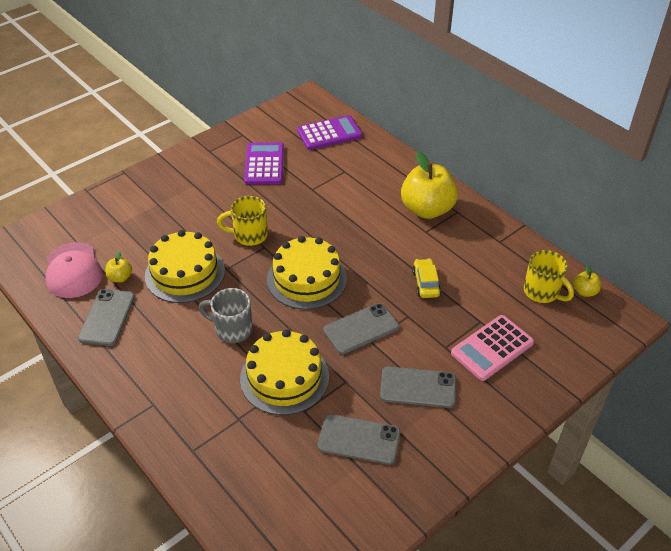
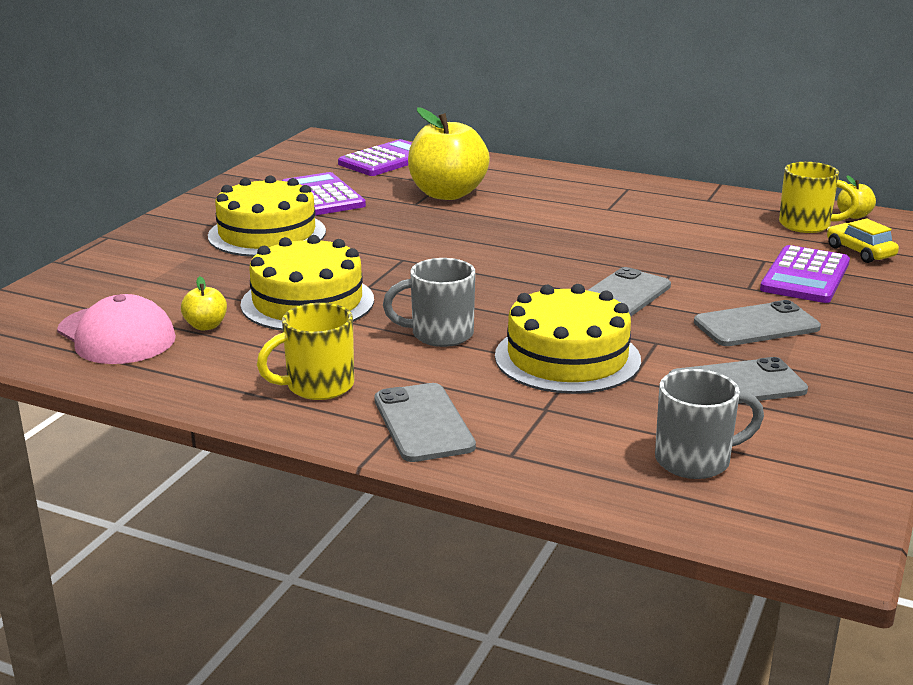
camera: 25 degrees left, 20 degrees down
(107, 317) = (224, 365): grey phone -> grey phone (423, 423)
(249, 235) = (369, 254): yellow mug -> yellow mug (317, 386)
(282, 496) = (695, 460): none -> grey mug
(307, 279) = (496, 272): yellow cake -> yellow cake (267, 234)
(425, 283) = (659, 246): yellow car -> yellow car (860, 252)
(427, 209) = (588, 193): yellow apple -> yellow apple (447, 194)
(492, 348) = (805, 276): pink calculator -> purple calculator

